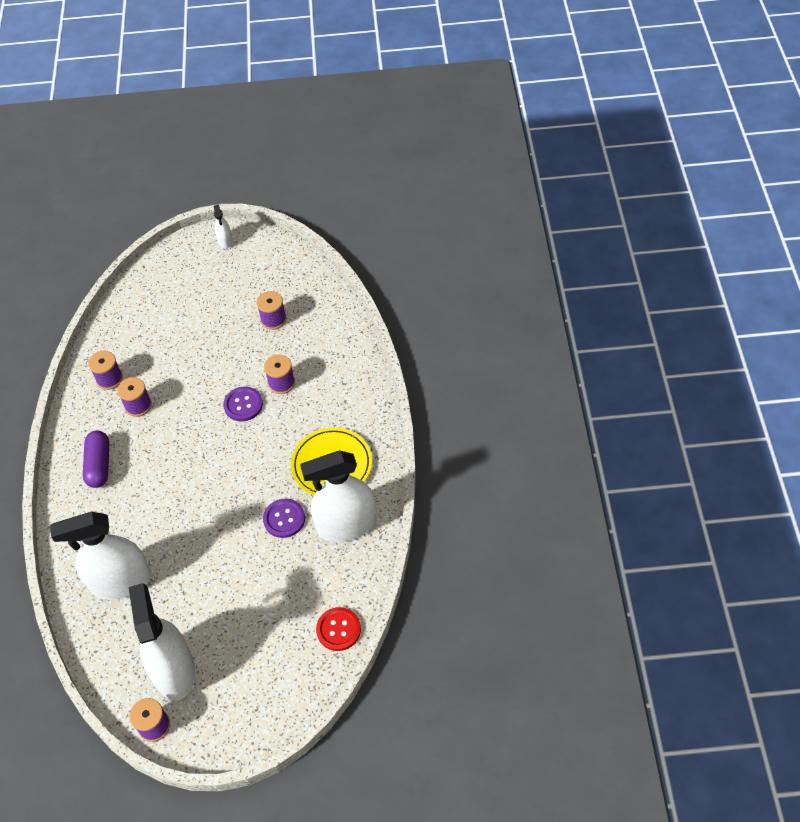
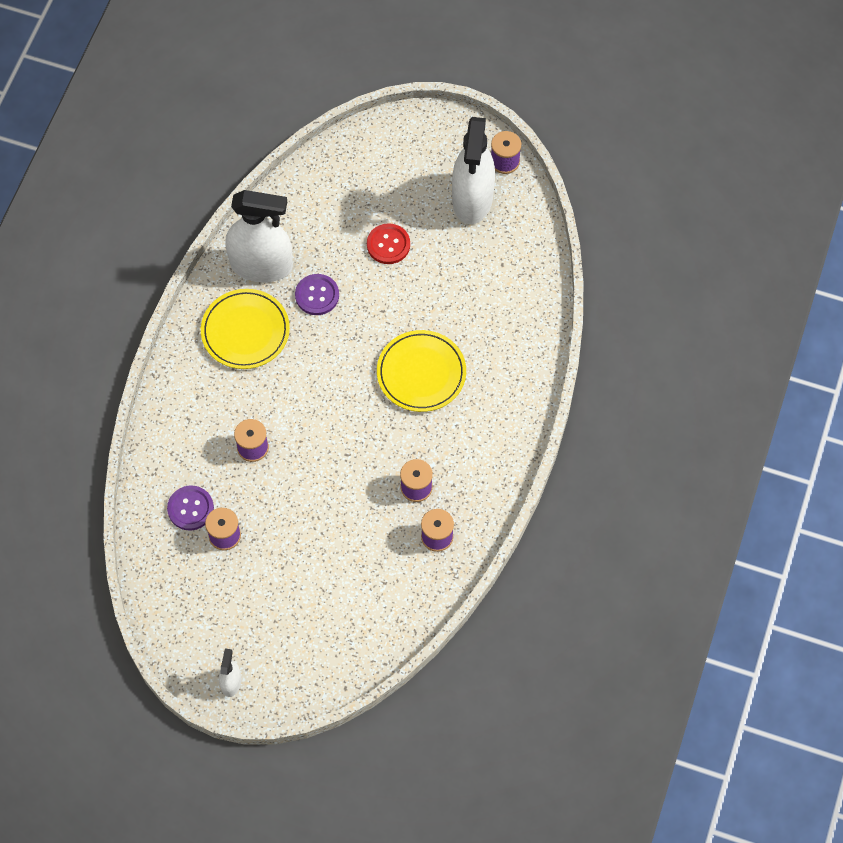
camera: 160 degrees left, 10 degrees up
(99, 465) = (479, 432): purple capsule -> none
(121, 581) = (495, 299): white spray bottle -> none
(165, 491) = (421, 373): none -> yellow plate
(243, 405) = (304, 439): purple button -> purple button (190, 508)
(338, 629) = (314, 175): red button -> red button (388, 245)

